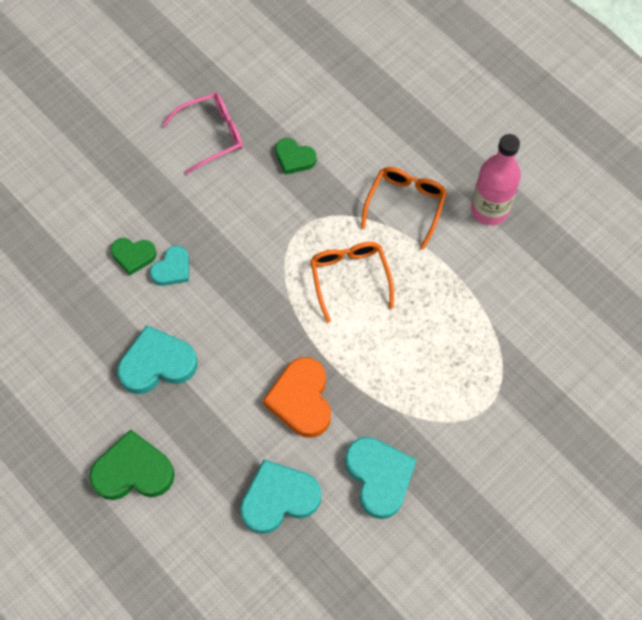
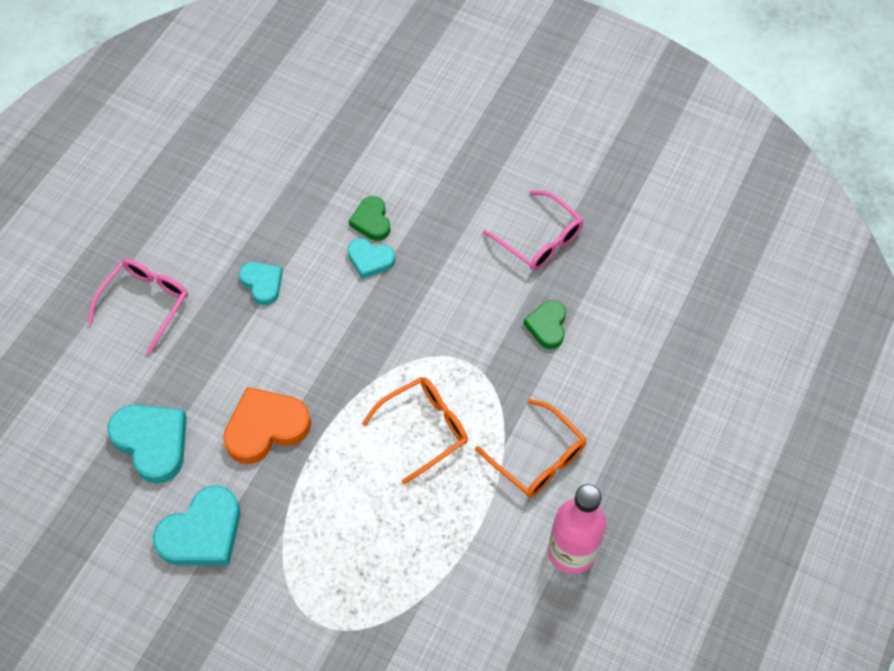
camera: 70 degrees right, 5 degrees down
(133, 471) = (145, 304): green heart -> pink glasses
(157, 364) = (262, 284): turquoise heart -> turquoise heart, size x0.60
(405, 205) = (537, 457): orange glasses -> orange glasses turned 45 degrees clockwise

